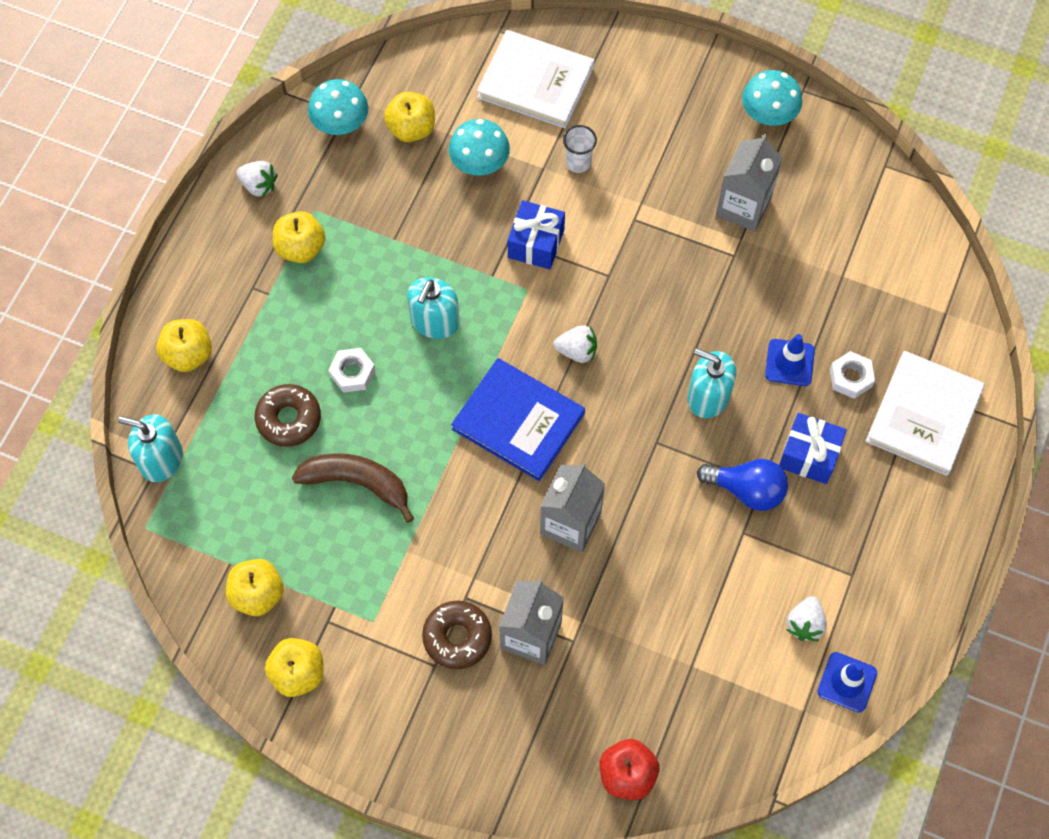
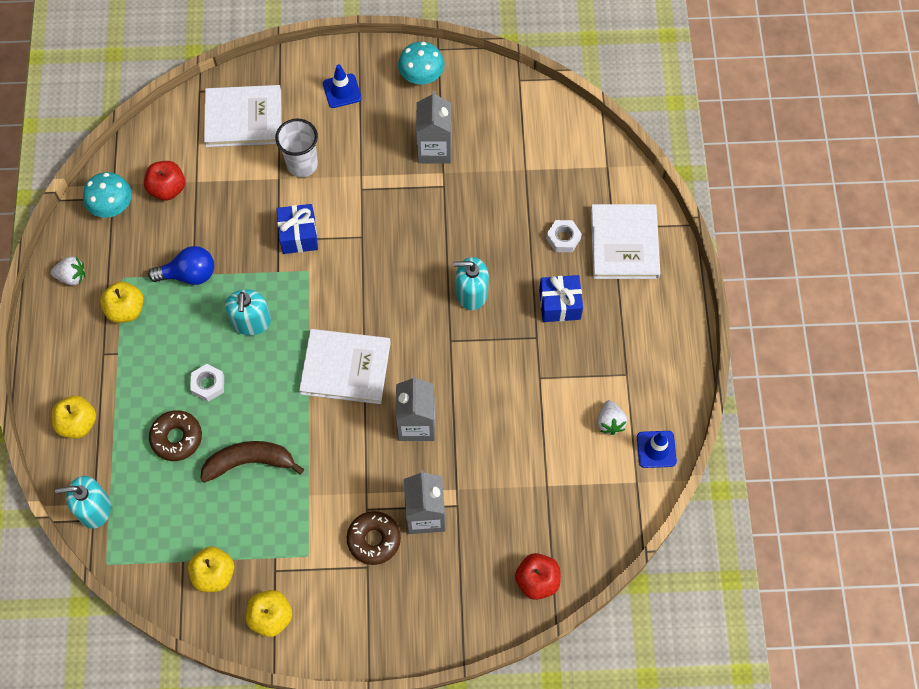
camera: 25 degrees left, 0 degrees up
(411, 129) = (167, 189): yellow apple -> red apple
(479, 162) = (230, 193): turquoise mushroom -> none
(518, 421) = (345, 368): blue book -> white book
(577, 351) = (364, 300): white strawberry -> none
(578, 162) = (302, 164): white cup -> white cup, size x1.57
(746, 490) = (528, 347): blue light bulb -> blue light bulb (189, 274)
(789, 362) = (517, 245): blue traffic cone -> blue traffic cone (342, 91)

